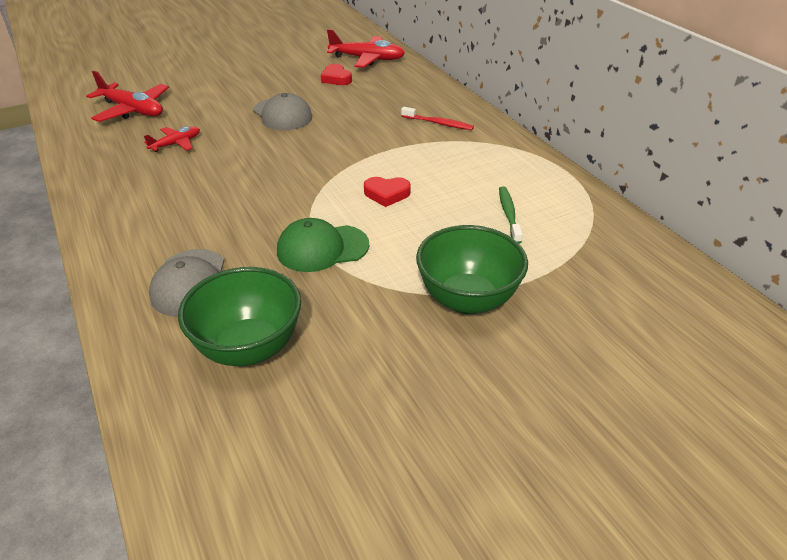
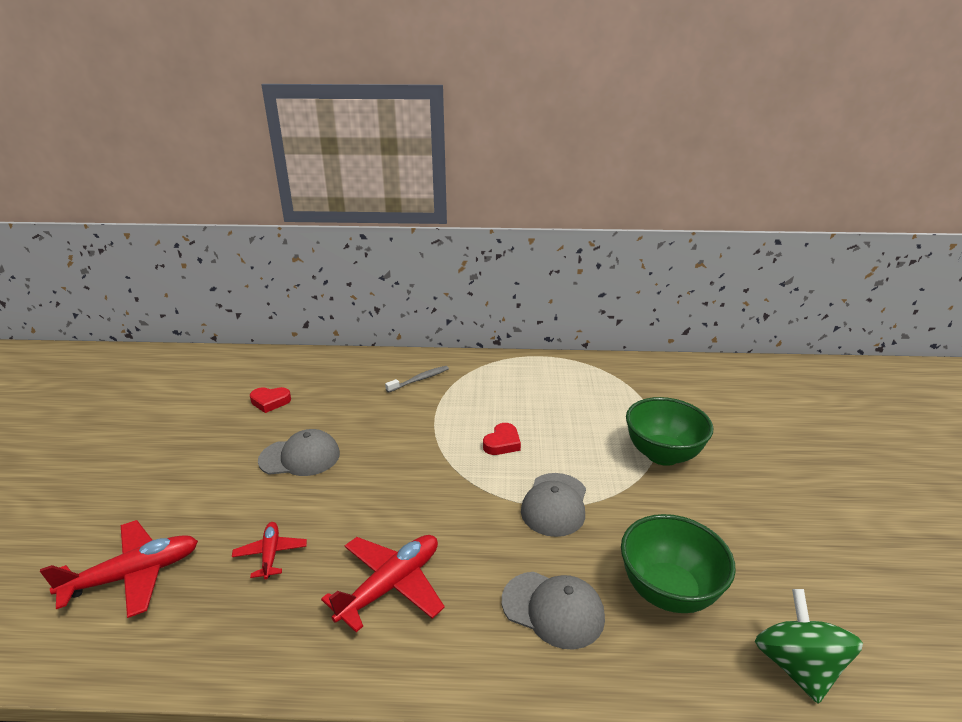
camera: 60 degrees left, 10 degrees down
(194, 462) = (797, 666): none -> green spinning top
(322, 248) = (555, 504): green cap -> grey cap
(367, 59) = (256, 372): red plane -> red plane (391, 585)
(438, 123) = (419, 380): red toothbrush -> grey toothbrush
(509, 214) = (575, 399): green toothbrush -> none

